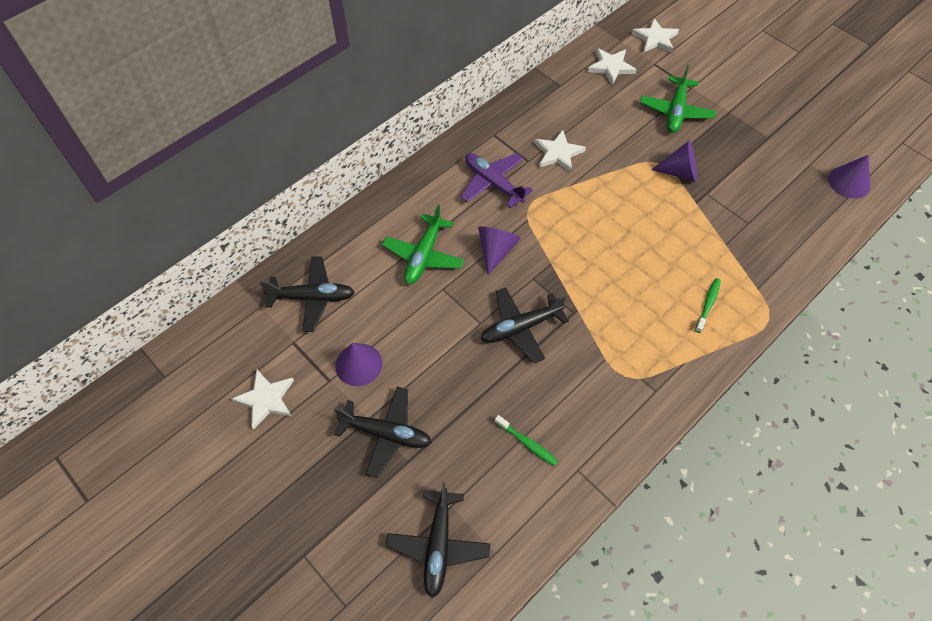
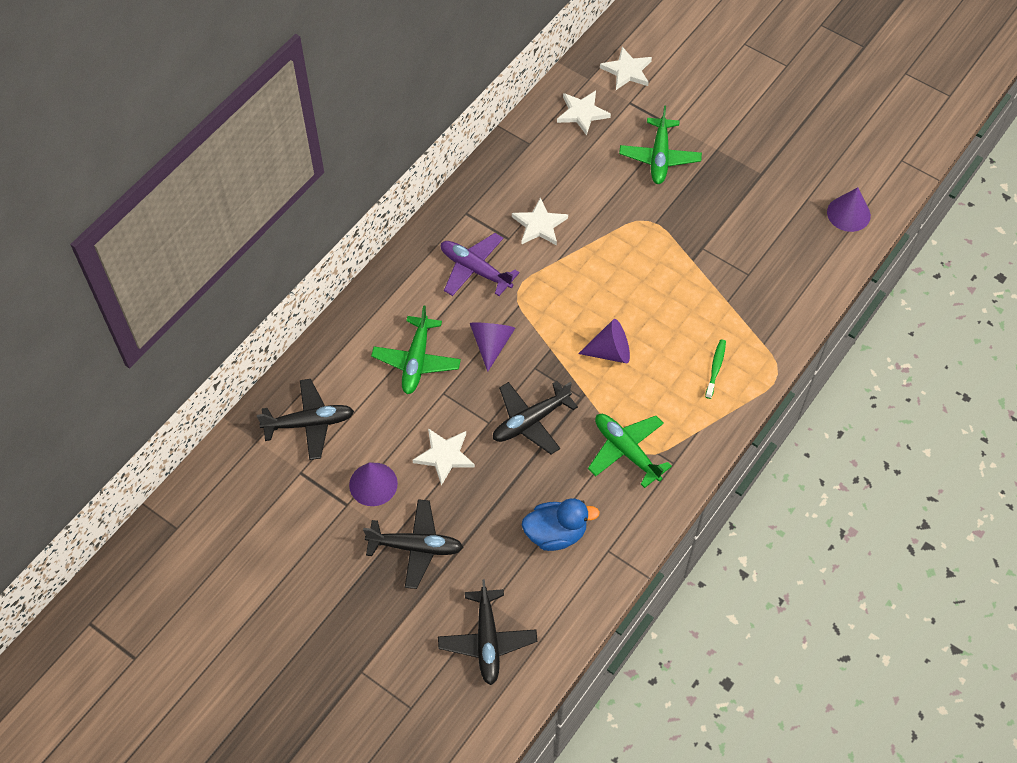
camera: 10 degrees left, 0 degrees up
(266, 399) = (287, 533): white star -> white star (444, 456)
(527, 443) = (556, 533): green toothbrush -> blue duck
(610, 371) = (626, 451): none -> green plane
(679, 172) = (671, 228): purple cone -> purple cone (610, 352)

